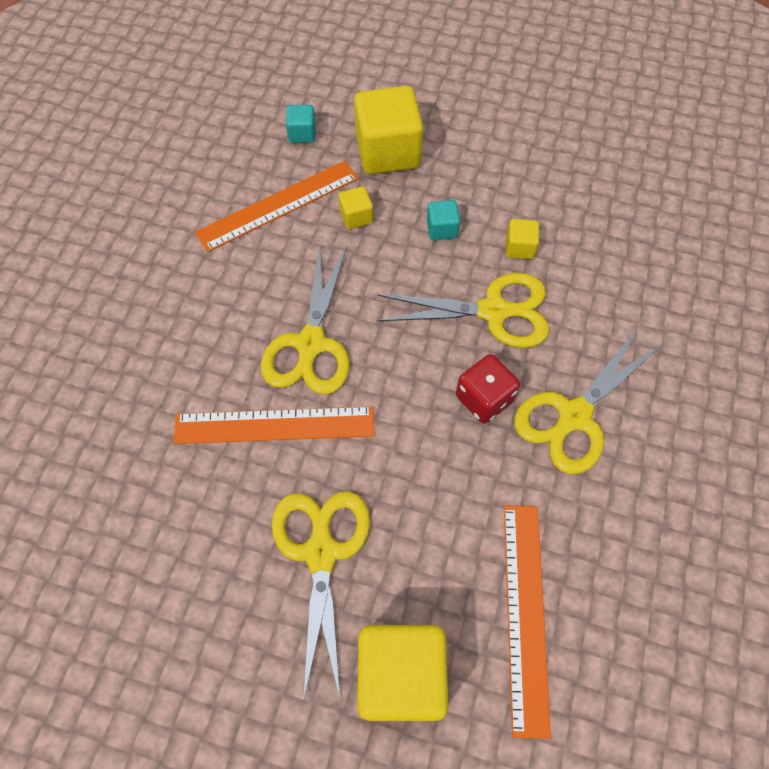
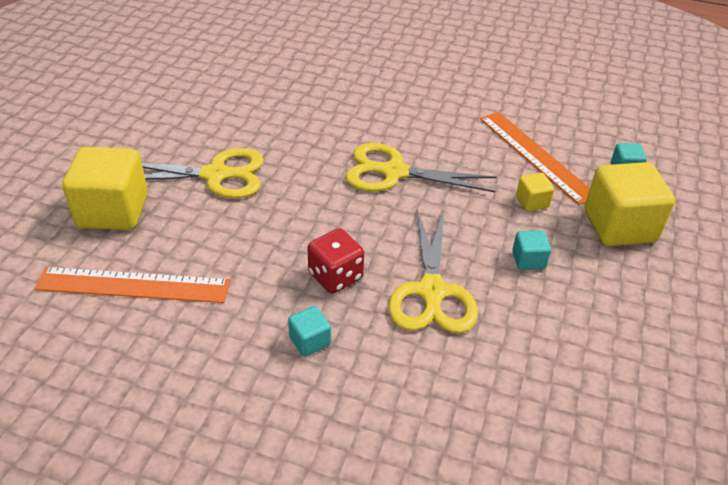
camera: 90 degrees right, 20 degrees down
(274, 425) = (321, 153): orange ruler -> none
(519, 247) = (514, 320): yellow cube -> none
(573, 417) = (310, 341): yellow scissors -> turquoise cube

